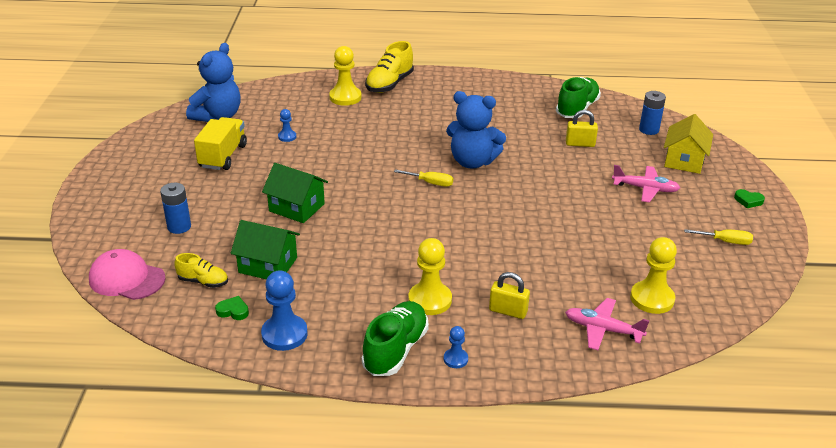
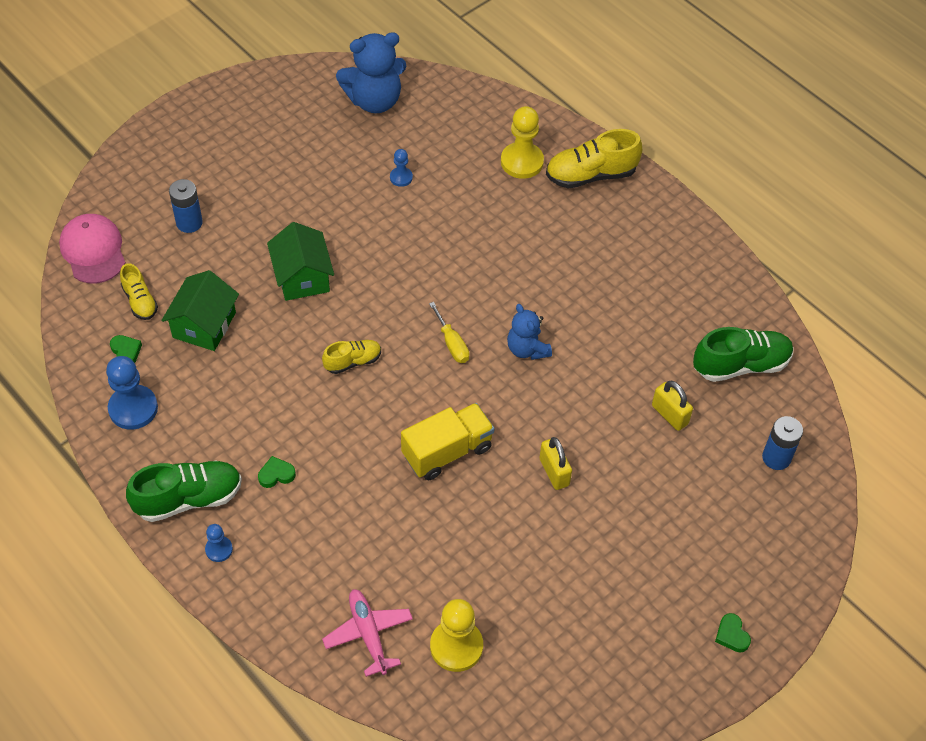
camera: 45 degrees right, 20 degrees up
(223, 156) = (317, 161): yellow truck -> yellow truck (447, 451)
(268, 265) = (204, 325): green house -> green house turned 45 degrees clockwise
(389, 223) = (353, 361): none -> yellow shoe
(430, 300) = (276, 474): yellow pawn -> green heart
(472, 162) = (527, 349): blue teddy bear -> blue teddy bear, size x0.60
(508, 311) = (320, 543): yellow padlock -> yellow padlock (554, 472)
(645, 189) = (647, 527): pink plane -> none
(684, 160) = (748, 529): yellow house -> none
(725, 241) = (625, 655): yellow screwdriver -> none

